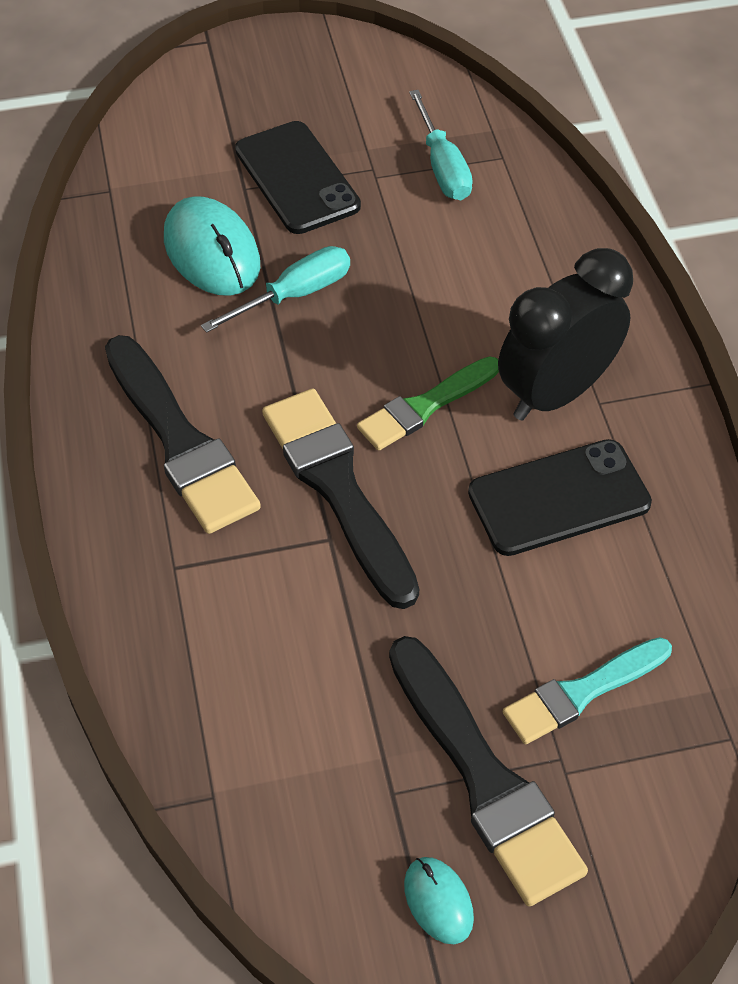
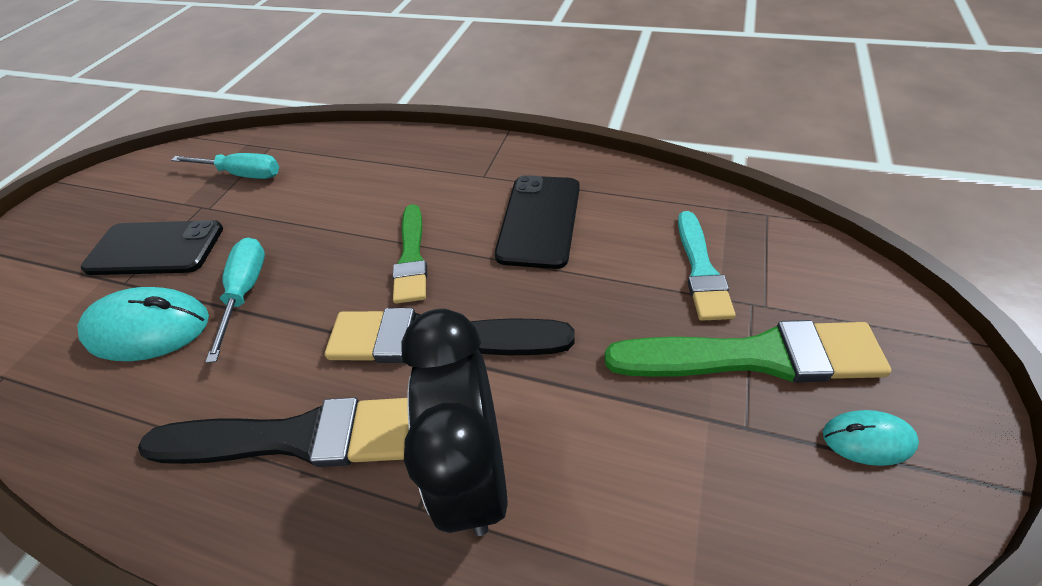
camera: 55 degrees left, 5 degrees down
(484, 778) = (754, 356): black brush -> green brush
(555, 393) = (459, 191): black clock -> black clock (474, 471)

